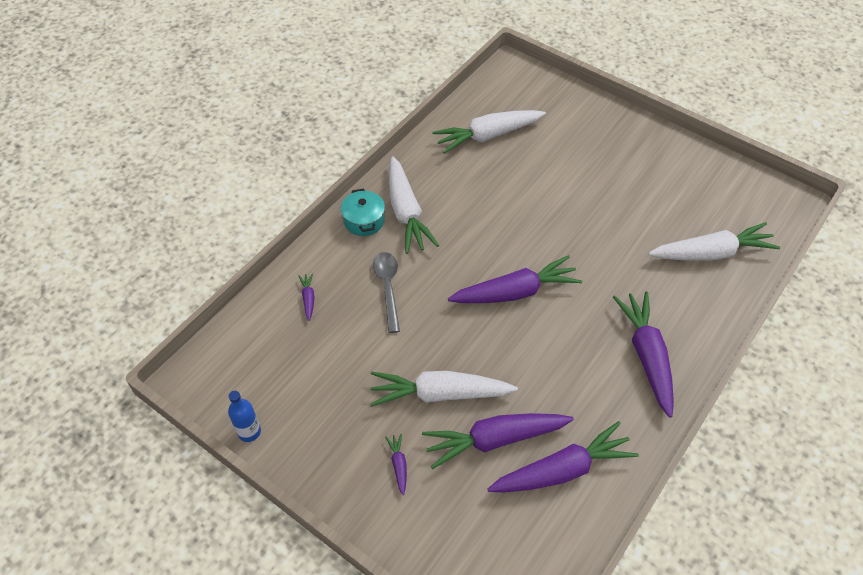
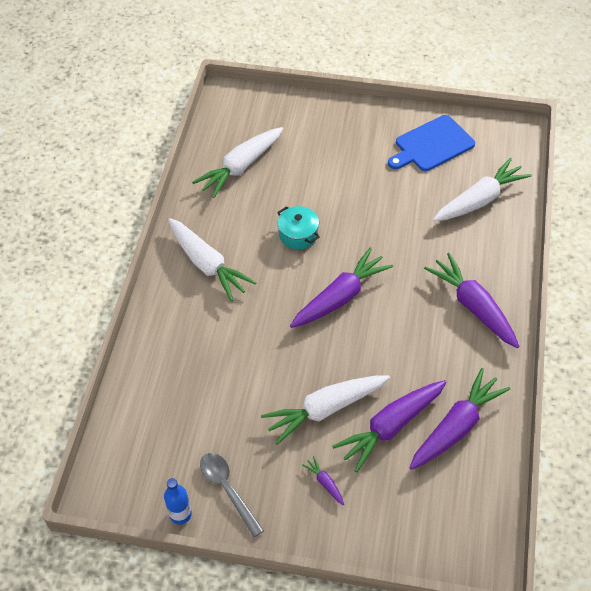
camera: 25 degrees left, 0 degrees up
(308, 298) = (164, 377): purple carrot -> none
(364, 221) = (173, 287): turquoise pot -> turquoise pot (298, 235)
(388, 288) = (229, 338): grey spoon -> grey spoon (228, 489)
(689, 181) = (432, 145): none -> blue cutting board

